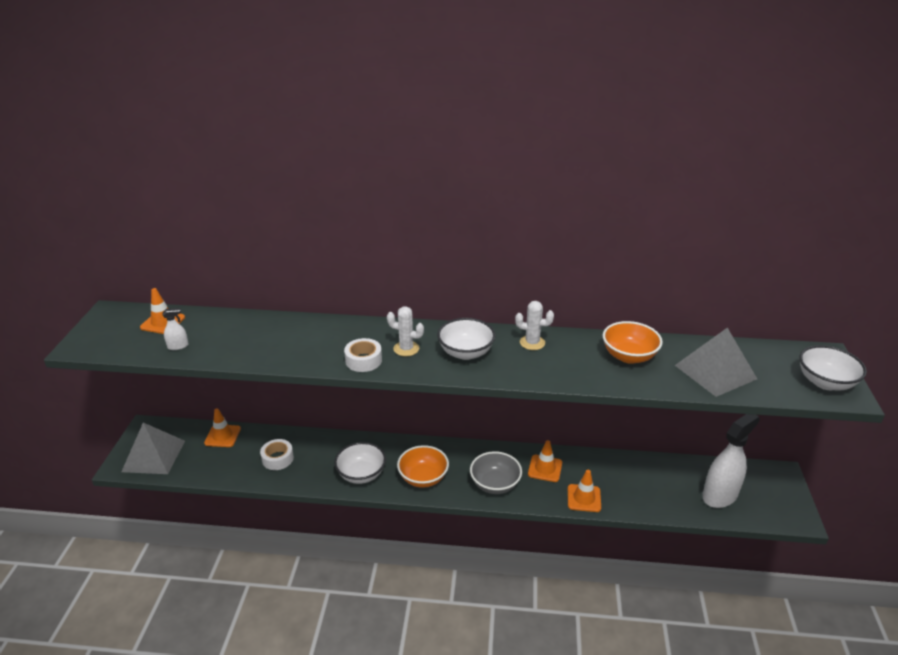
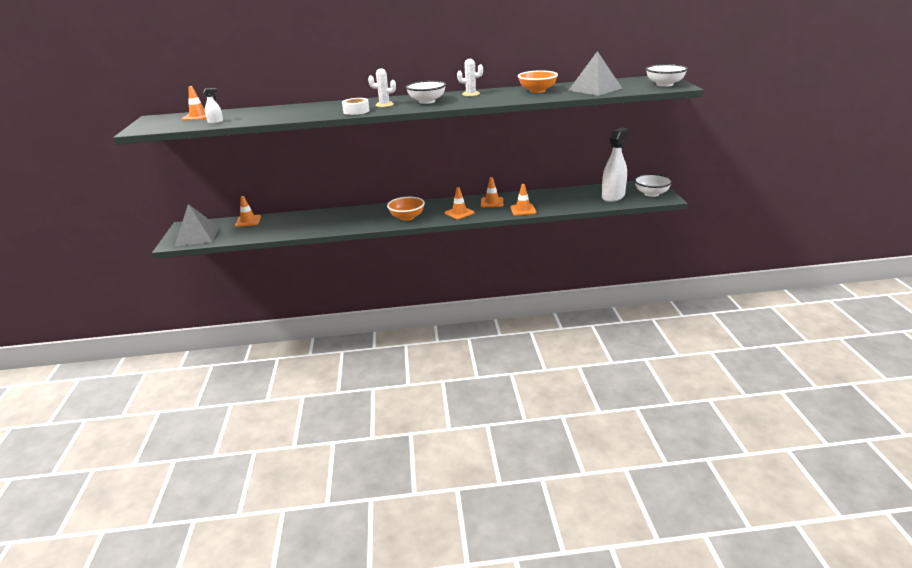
camera: 10 degrees left, 5 degrees down
(277, 458) = (295, 224): white tape -> none
(361, 474) = (361, 222): white bowl -> white bowl (651, 194)
(495, 484) = (459, 213): grey bowl -> orange traffic cone

